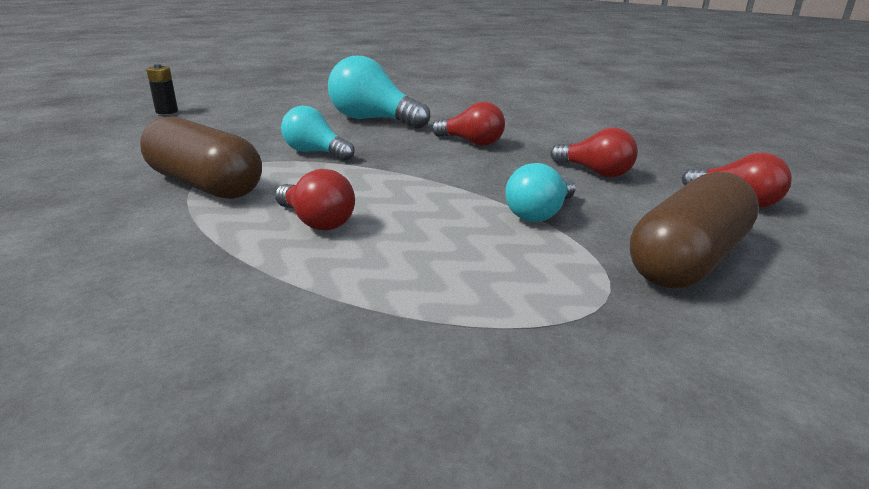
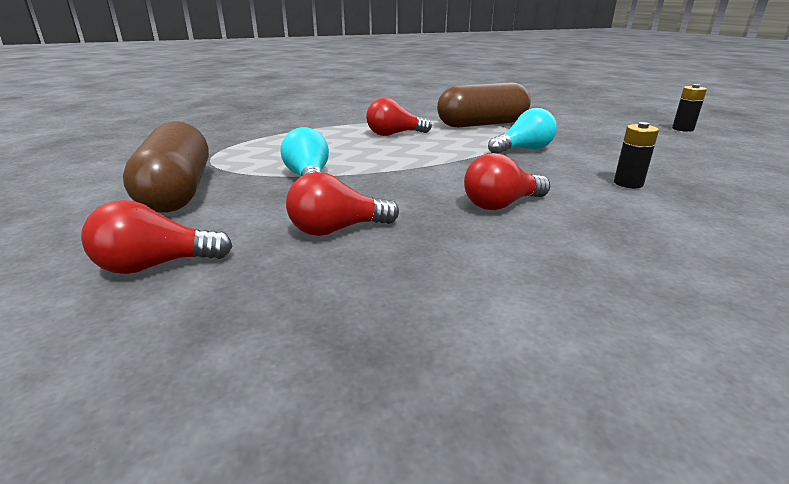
camera: 125 degrees right, 0 degrees up
(373, 120) = (628, 183): turquoise light bulb -> black battery

